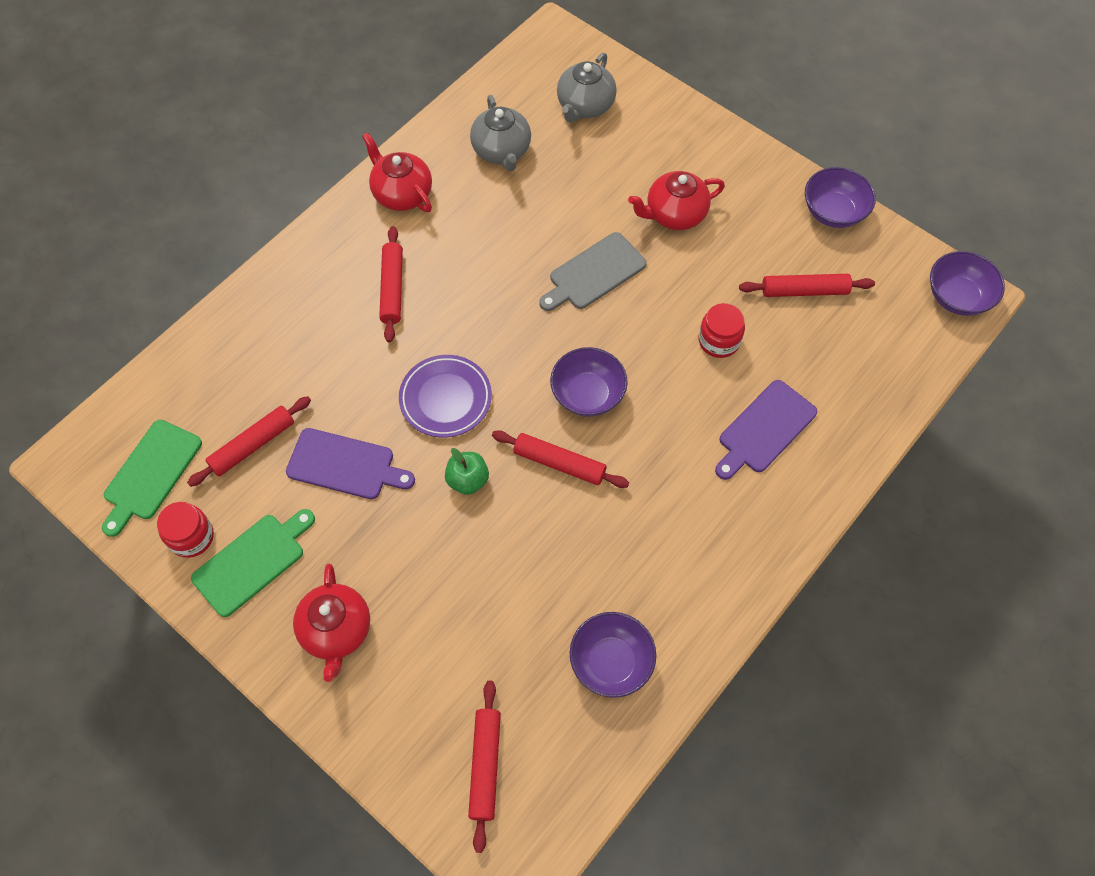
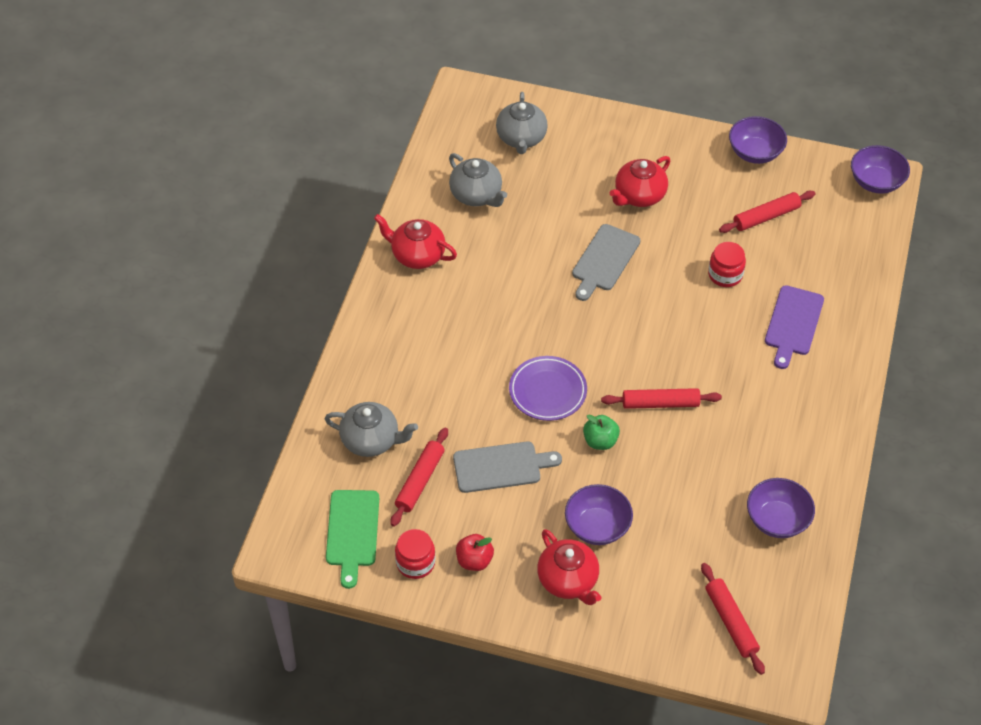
camera: 25 degrees left, 10 degrees down
(232, 379) = (371, 440): none -> grey teapot
(252, 561) = (474, 560): green cutting board -> red apple
(345, 465) = (501, 467): purple cutting board -> grey cutting board
(392, 288) = (455, 328): red rolling pin -> none
(587, 394) = (652, 348): purple bowl -> purple bowl (597, 526)

